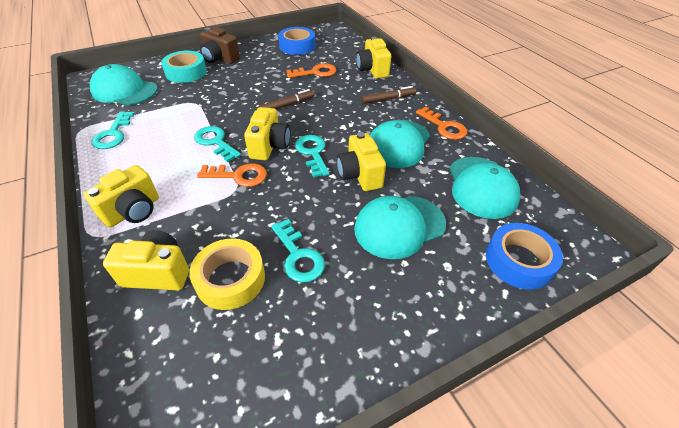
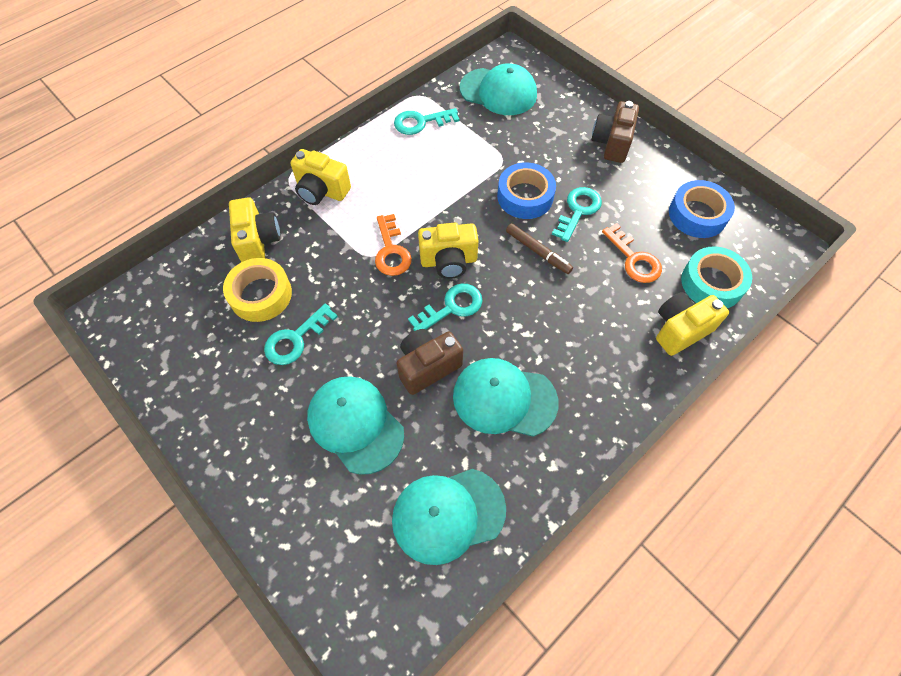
camera: 75 degrees right, 15 degrees up
(124, 90) = (498, 92): turquoise cap -> turquoise cap turned 105 degrees clockwise
(186, 72) = (562, 125): turquoise tape -> turquoise tape (712, 283)
(215, 142) = (438, 209): turquoise key -> turquoise key (578, 211)
(359, 175) = (427, 366): yellow camera -> brown camera
(388, 99) = (607, 367): brown marker -> none
(444, 127) = (567, 454): orange key -> none
(519, 261) = (331, 562): blue tape -> blue tape (525, 196)

